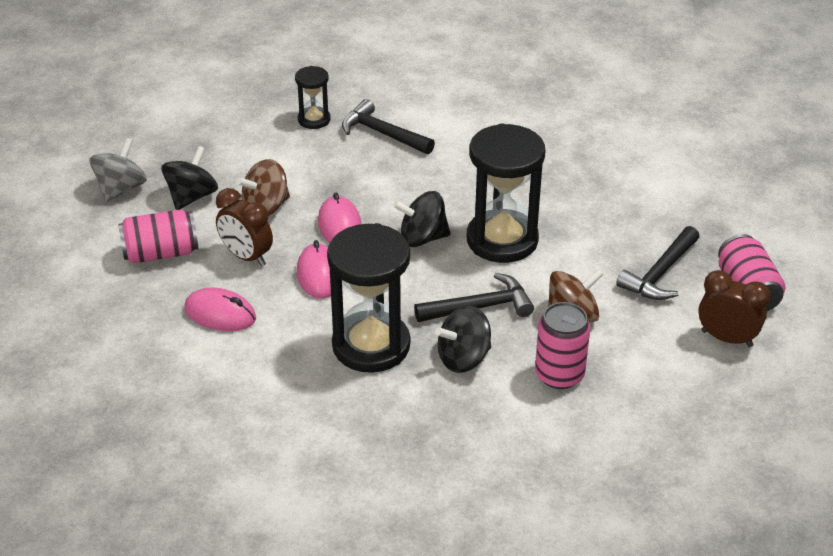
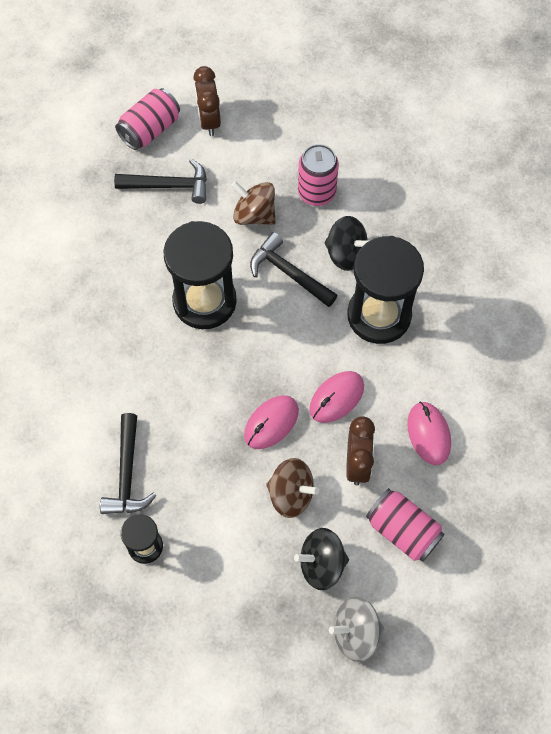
camera: 125 degrees left, 25 degrees up
(422, 238) = (242, 355): black spinning top -> none

